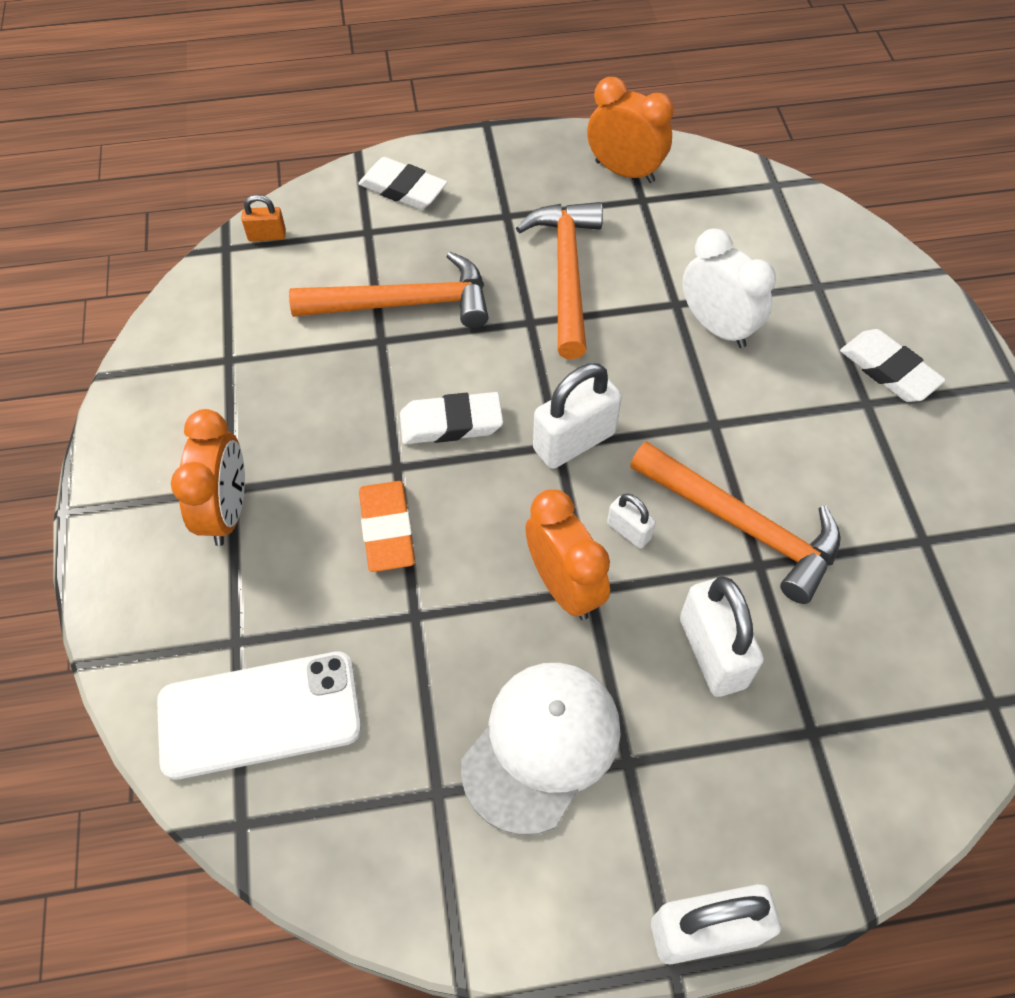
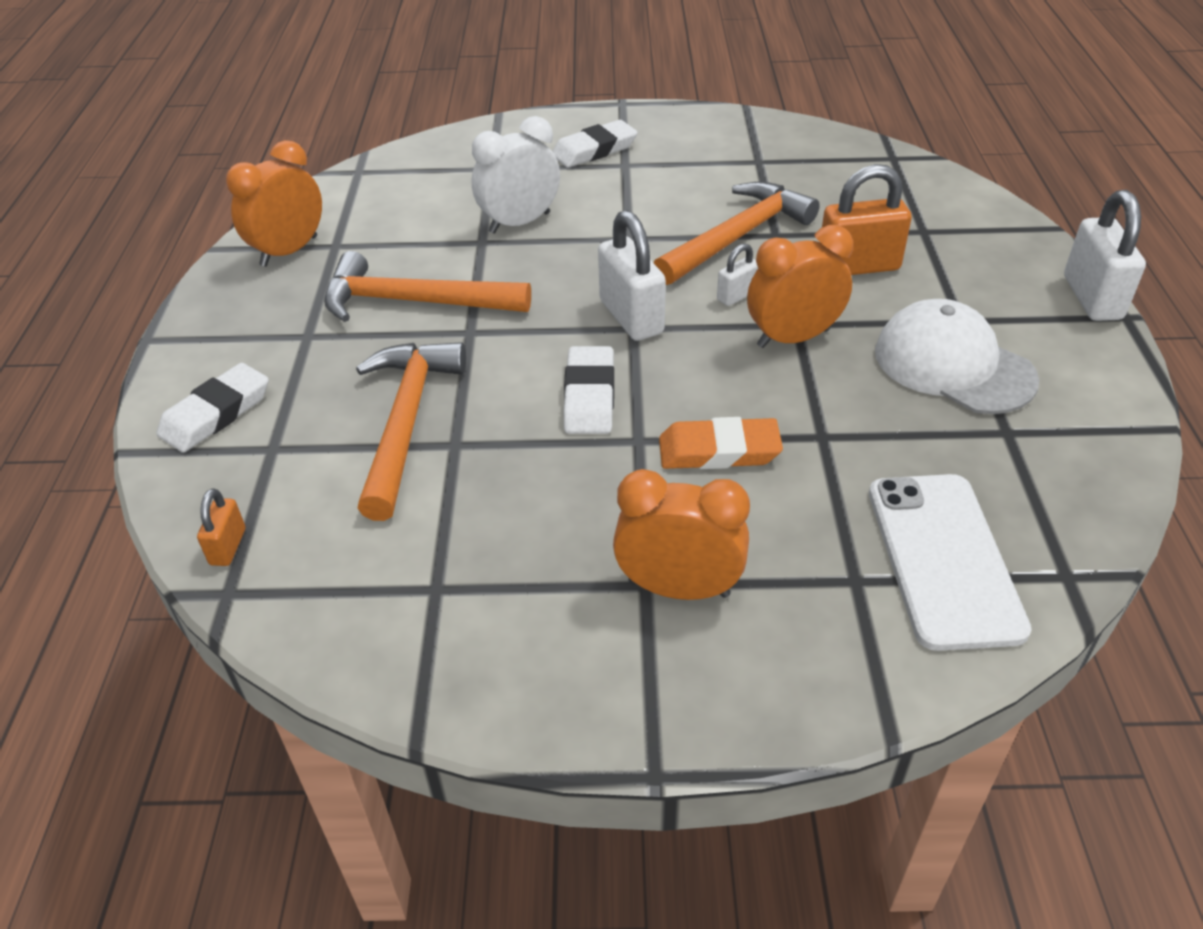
camera: 80 degrees left, 15 degrees down
(712, 652) = (858, 266): white padlock -> orange padlock

